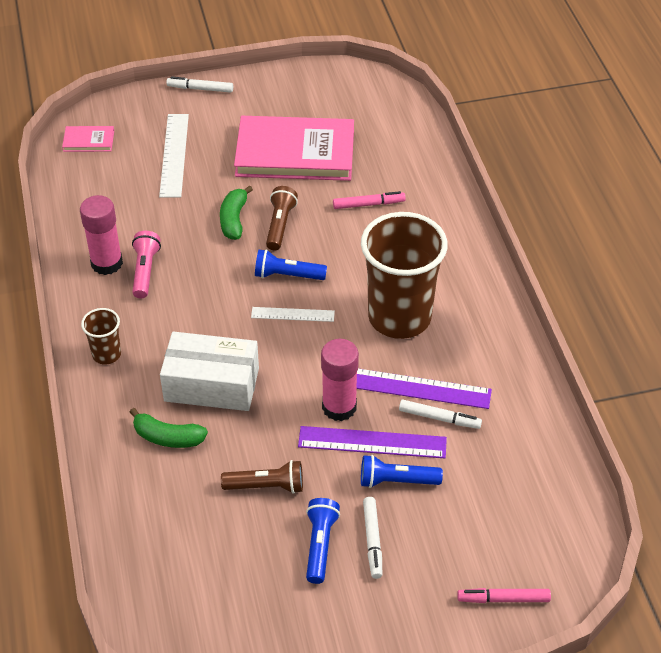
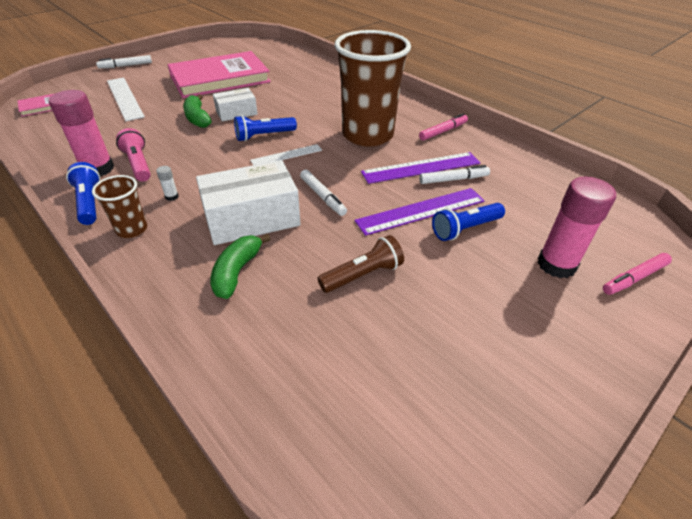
camera: 30 degrees left, 5 degrees down
(156, 328) = (171, 196): none -> white glue stick
(168, 437) = (237, 272): green banana -> green banana turned 120 degrees clockwise
(280, 225) = (236, 113): brown flashlight -> white box
(320, 545) = (453, 303): blue flashlight -> blue flashlight (89, 202)
(339, 407) = (373, 197): pink glue stick -> pink glue stick (556, 265)
(368, 204) = (292, 89): pink marker -> pink marker (443, 131)
(372, 540) = (492, 279): white marker -> white marker (322, 196)

